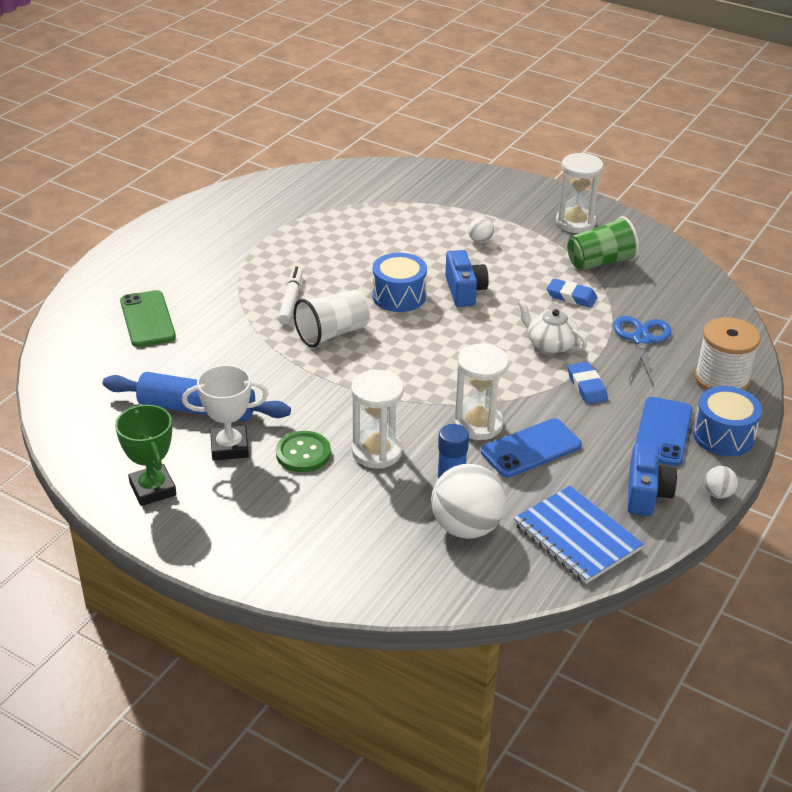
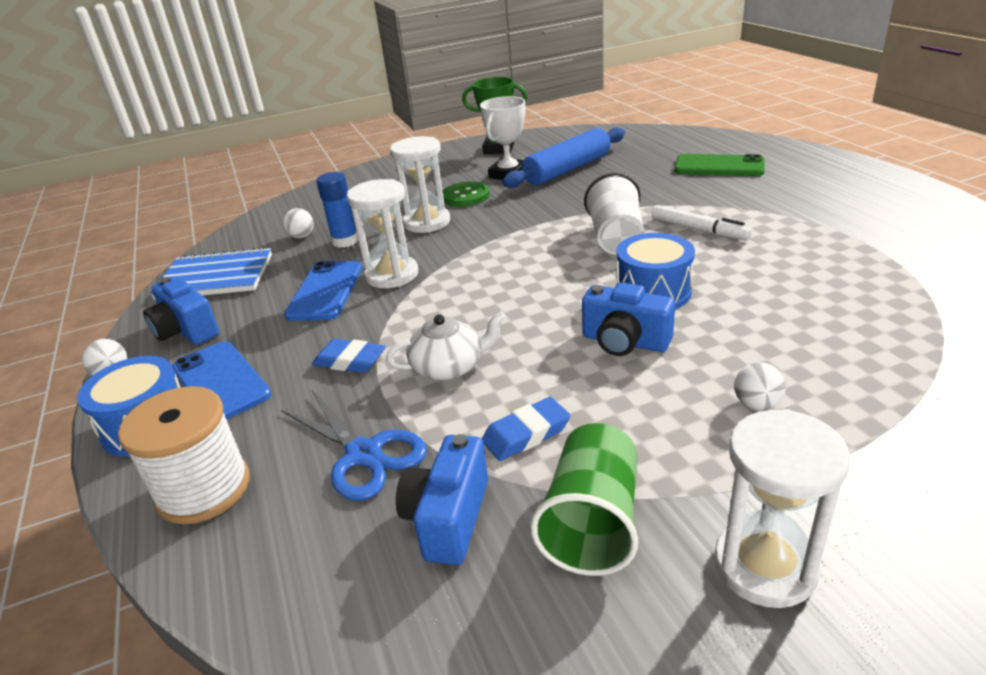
camera: 130 degrees right, 5 degrees down
(466, 527) = (301, 236): white ball -> white ball, size x0.46
(642, 297) = (448, 518): none -> blue camera

